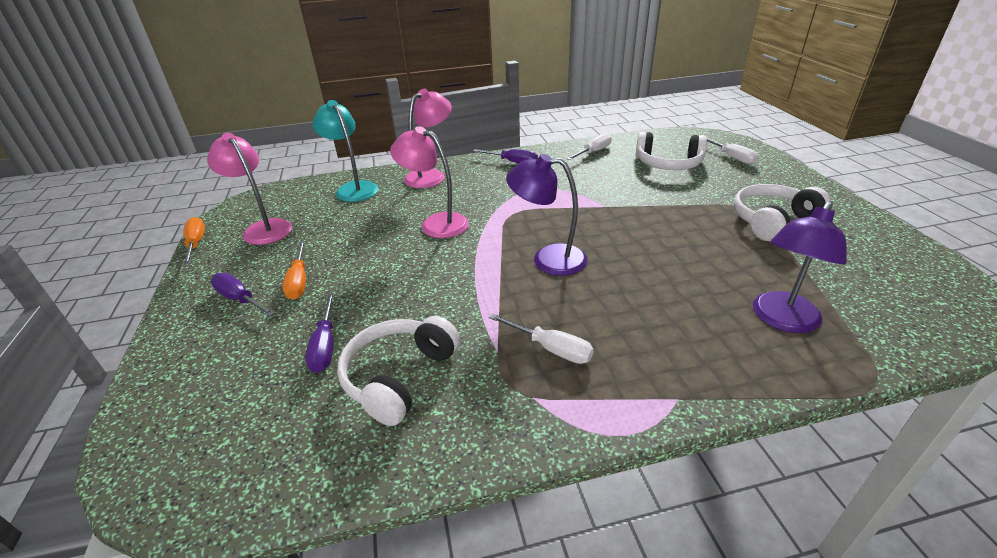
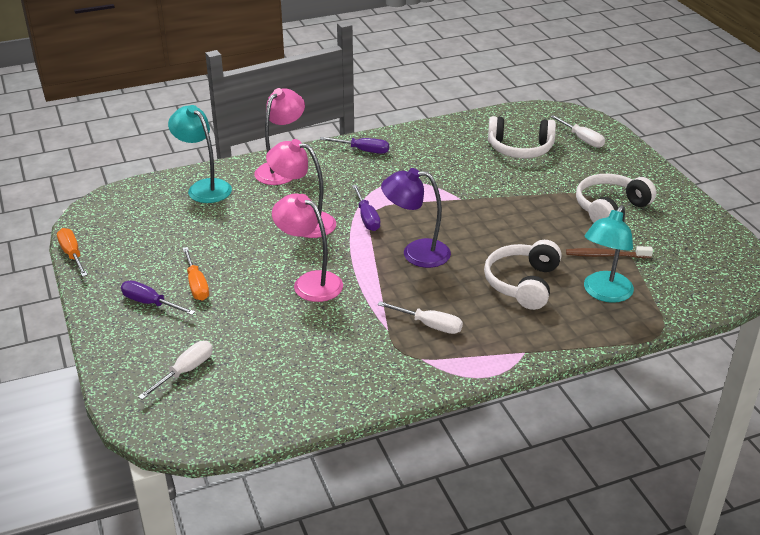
camera: 10 degrees left, 0 degrees up
(263, 228) = (132, 235): pink lamp -> pink lamp (310, 282)
(325, 346) = (247, 335): purple screwdriver -> purple screwdriver (367, 218)
(399, 376) = (316, 352): white headphones -> white headphones (523, 283)
(593, 152) = (445, 135): white screwdriver -> white screwdriver (185, 371)
(776, 272) = (605, 255): none -> brown toothbrush
(781, 320) = (604, 293): purple lamp -> turquoise lamp

